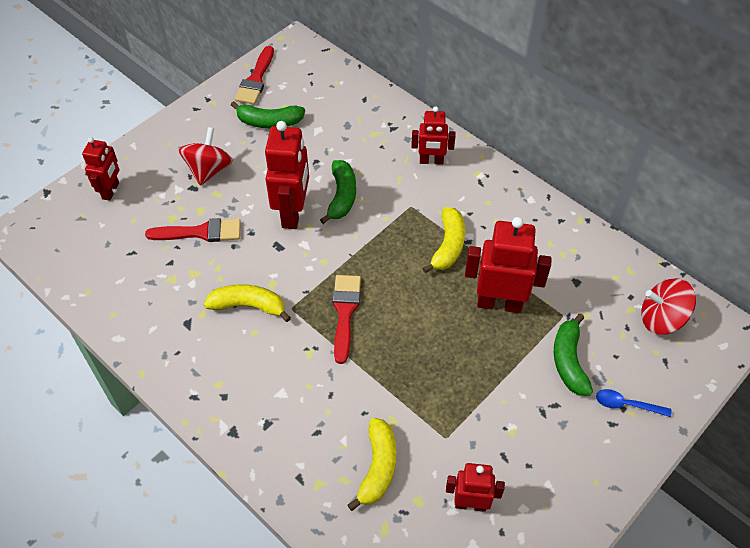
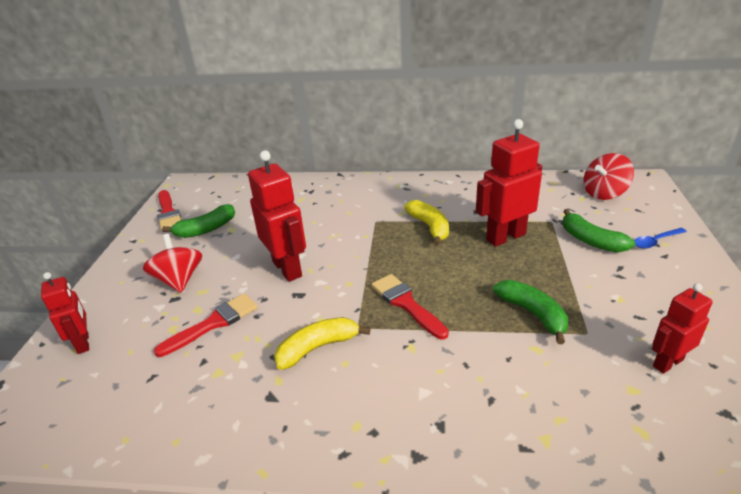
camera: 35 degrees left, 20 degrees down
(342, 196) = (316, 240): green banana -> green banana (533, 314)
(378, 467) = (571, 389): yellow banana -> none
(431, 161) = (360, 194): red robot -> none

